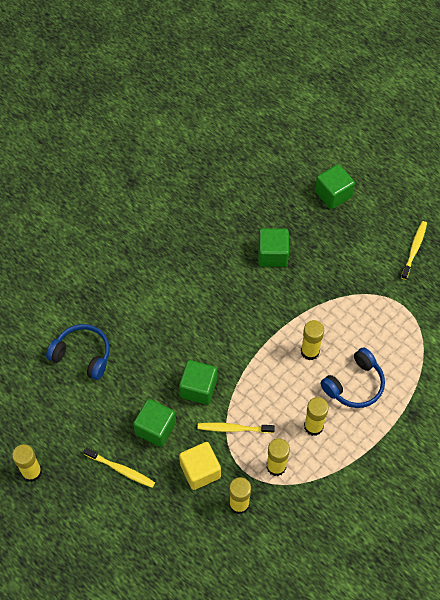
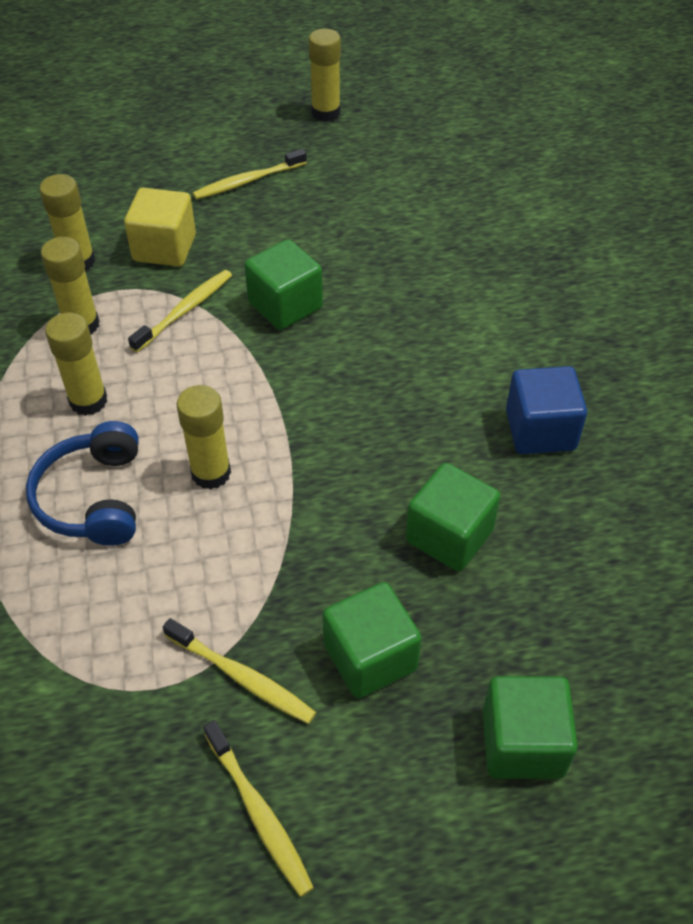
camera: 125 degrees right, 10 degrees down
(82, 355) = (454, 216): blue headphones -> none
(155, 428) = (270, 235): green cube -> green cube (370, 657)
(198, 251) = (540, 430): none -> blue cube
(378, 283) = (241, 677): none -> yellow toothbrush

